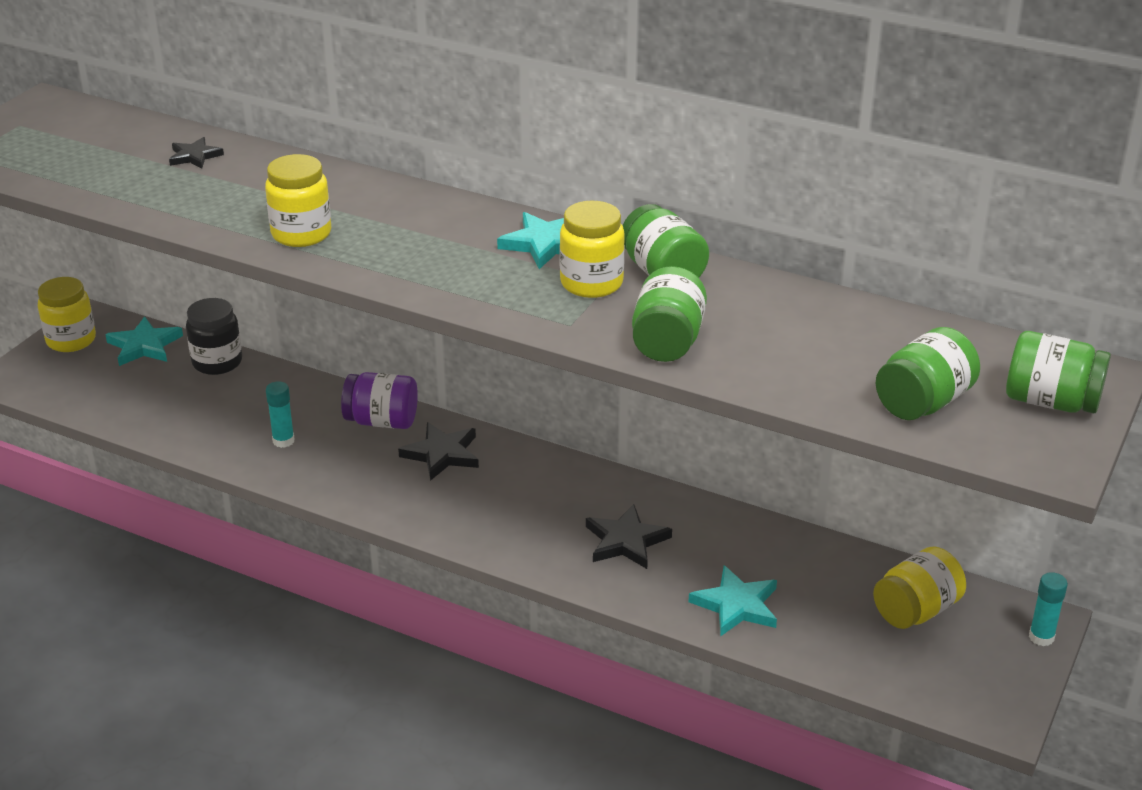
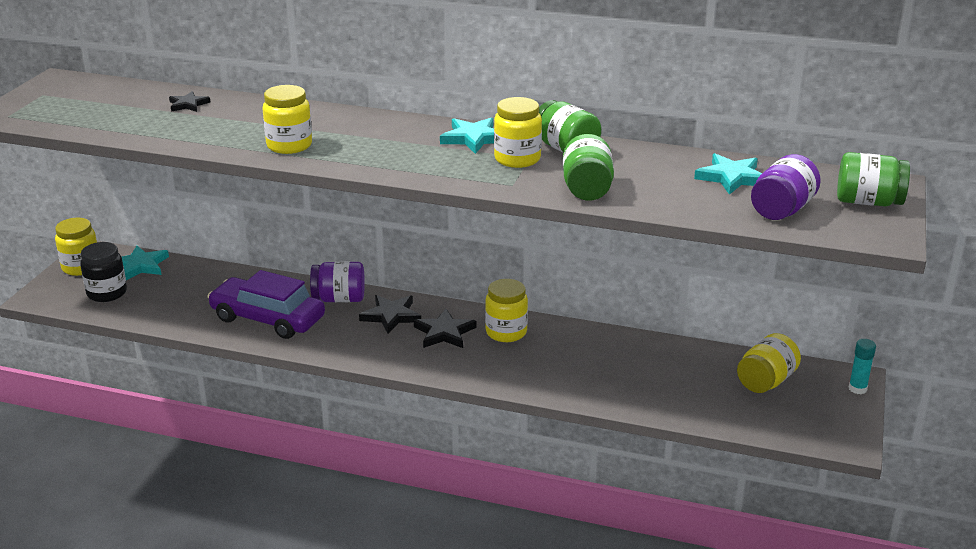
camera: 10 degrees left, 5 degrees down
(217, 362) = (201, 272): black jar -> black jar (107, 293)
(283, 441) = (268, 318): turquoise glue stick -> purple car
(585, 495) = (506, 332): none -> yellow jar
(626, 541) = (545, 359): black star -> black star (444, 333)
(736, 605) = (638, 391): turquoise star -> turquoise star (732, 177)
(923, 402) = (782, 210): green jar -> purple jar

